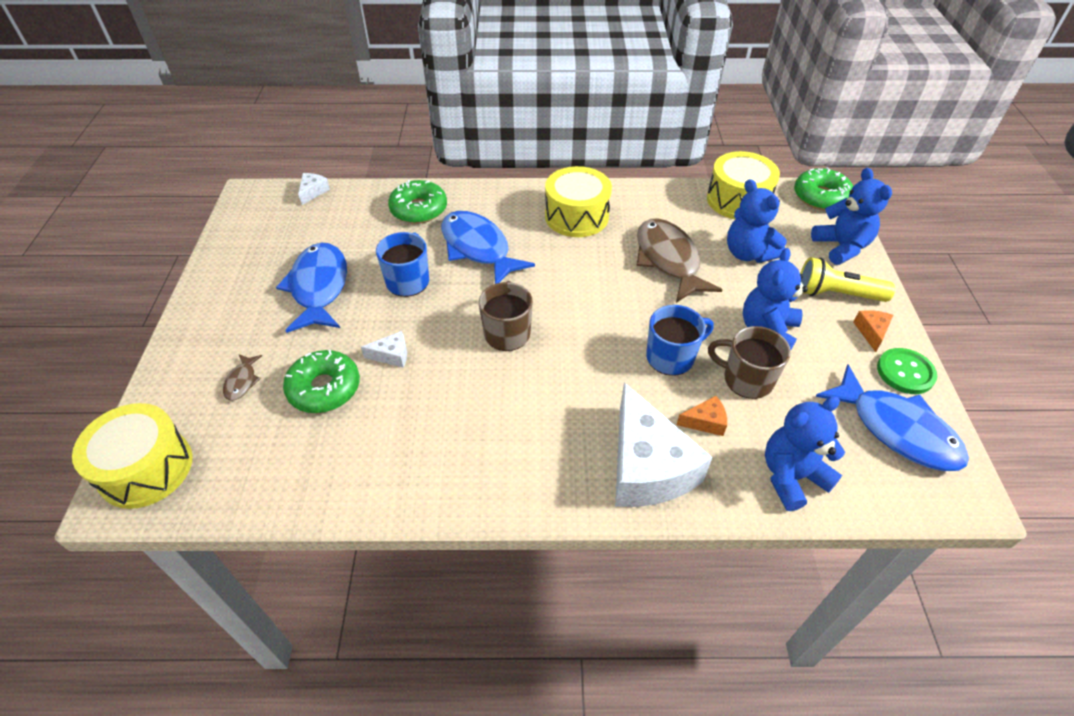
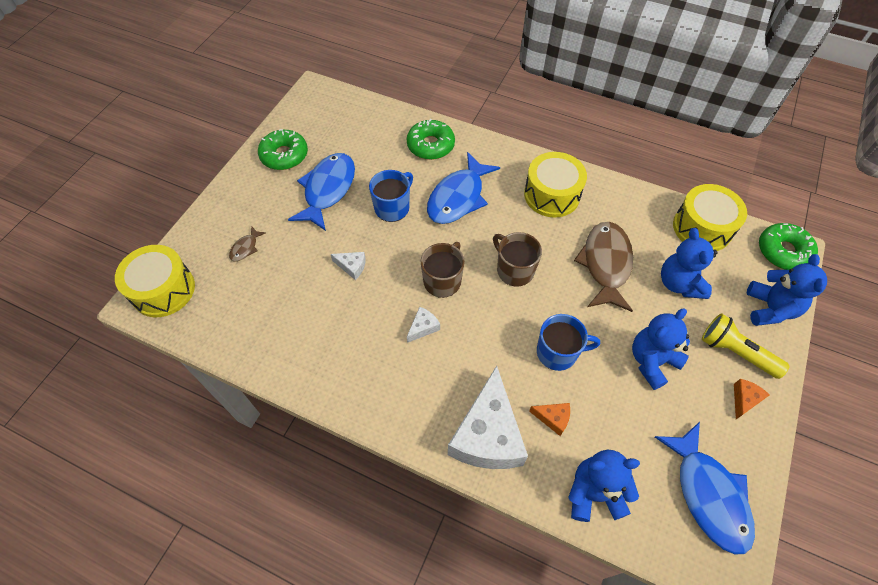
camera: 25 degrees right, 10 degrees up
(313, 192) = (360, 102): white cheese -> white cheese (423, 327)
(324, 388) = (295, 275): green donut -> green donut (284, 155)
(478, 248) = (458, 197): blue fish -> blue fish turned 135 degrees counterclockwise
(746, 379) = (607, 397): brown mug -> brown mug (514, 270)
(905, 372) = (750, 448): green button -> none

